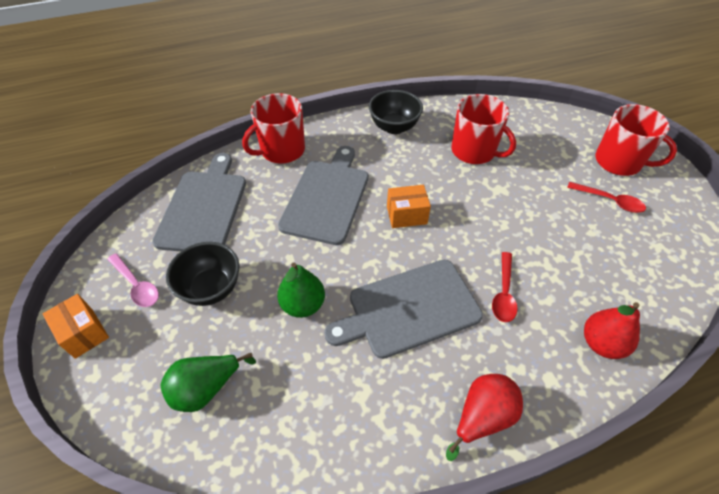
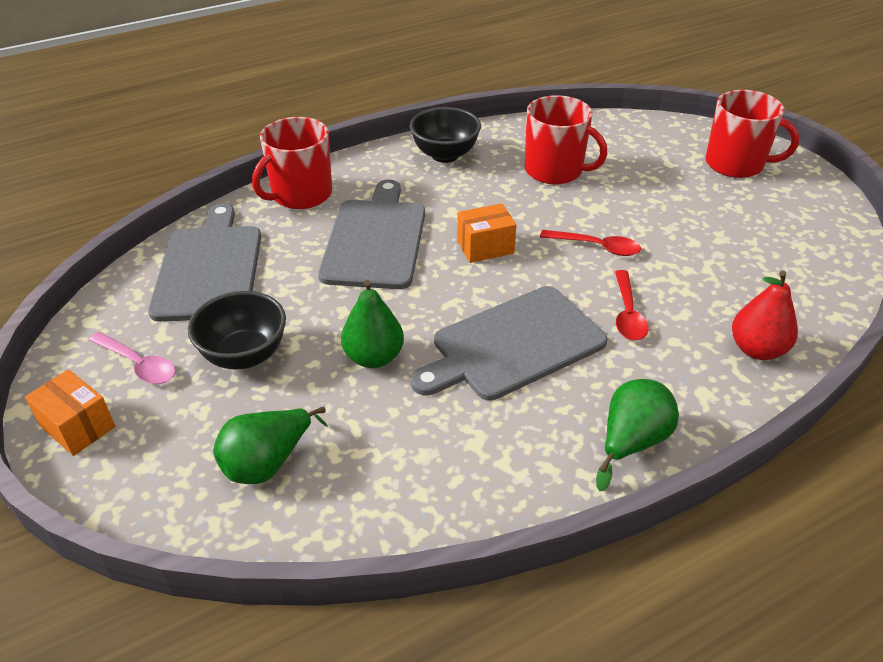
camera: 10 degrees left, 10 degrees down
(482, 417) = (631, 442): red pear -> green pear
(609, 201) = (733, 205): red spoon -> red spoon (596, 247)

